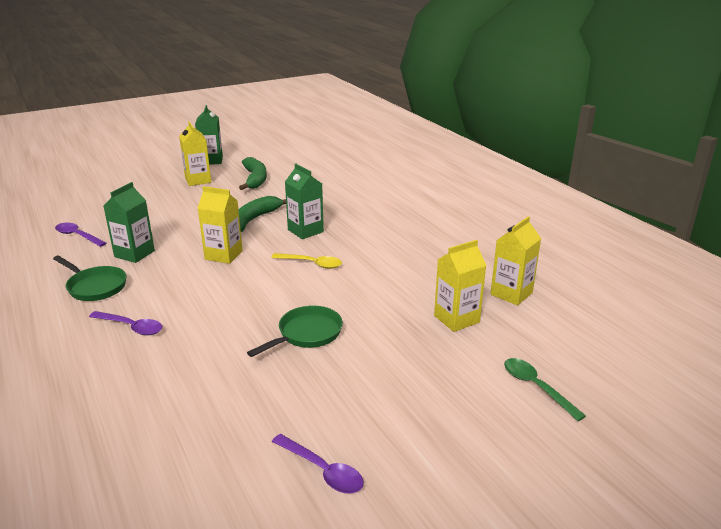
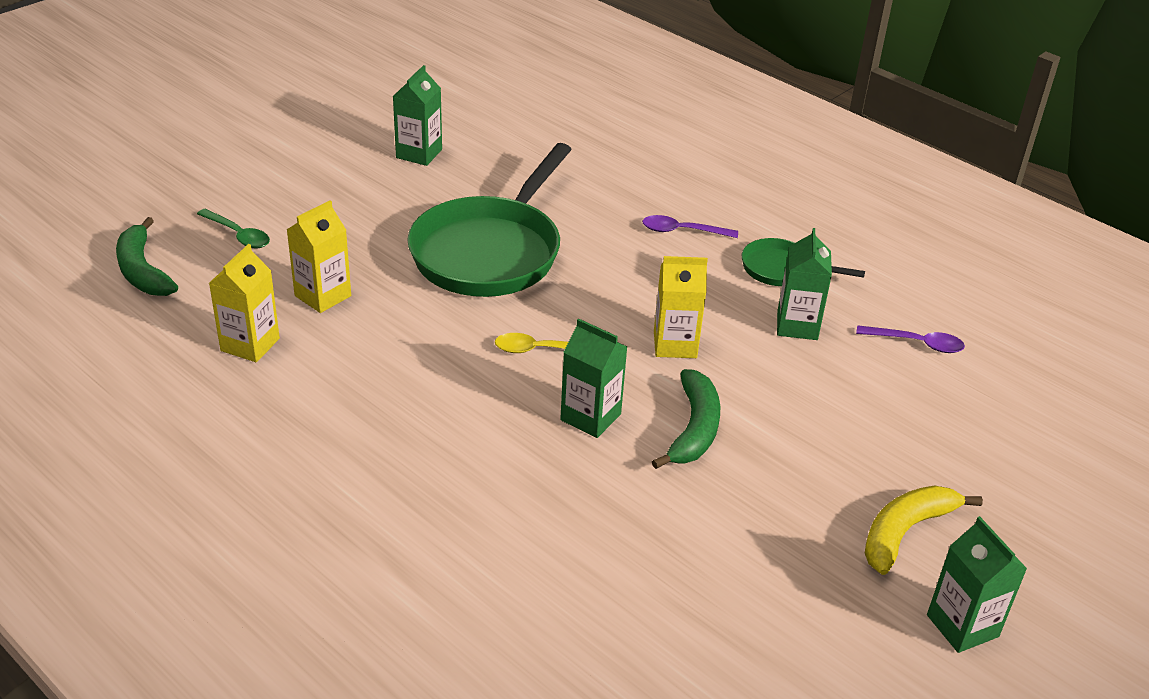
camera: 160 degrees right, 10 degrees up
(198, 180) = (905, 532): yellow carton -> yellow banana
(255, 179) = (796, 563): green banana -> green banana (142, 271)
(306, 334) = (490, 252): green pan -> green pan, size x2.09
(322, 470) = (419, 154): purple spoon -> green carton

